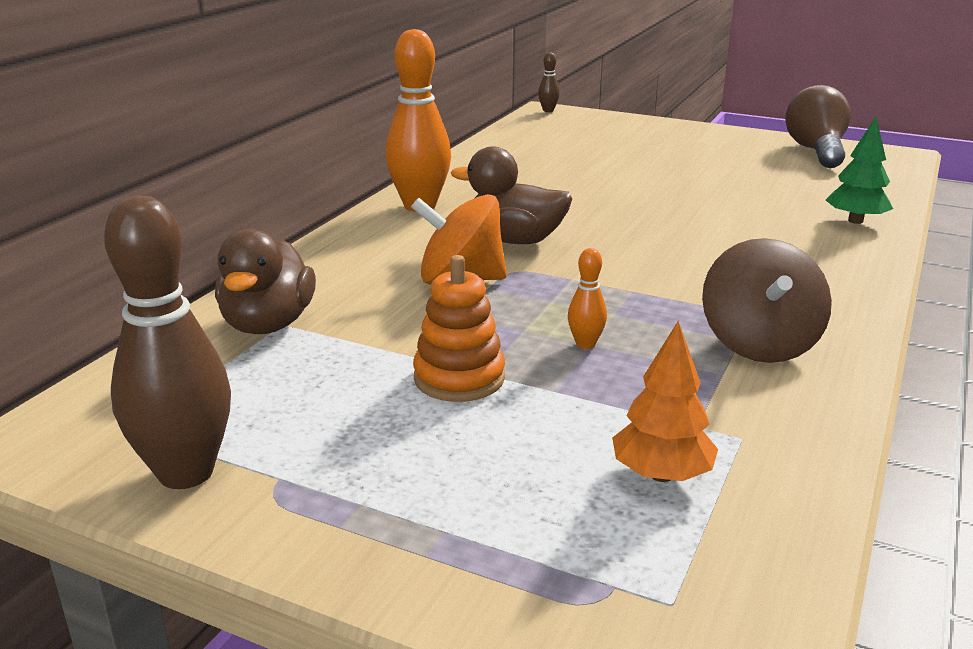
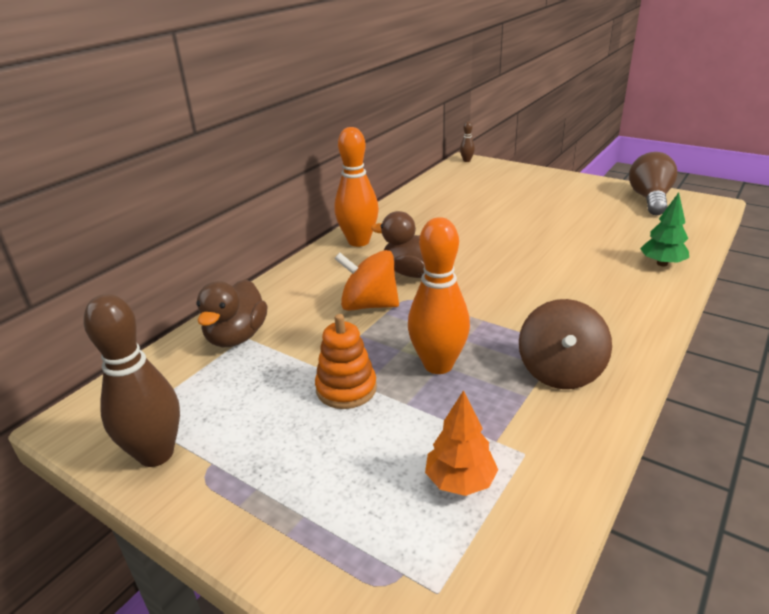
camera: 10 degrees right, 5 degrees up
(585, 344) = (438, 365): orange bowling pin -> orange bowling pin, size x2.26

